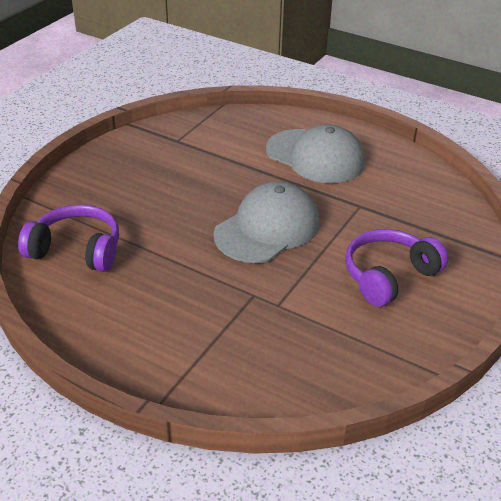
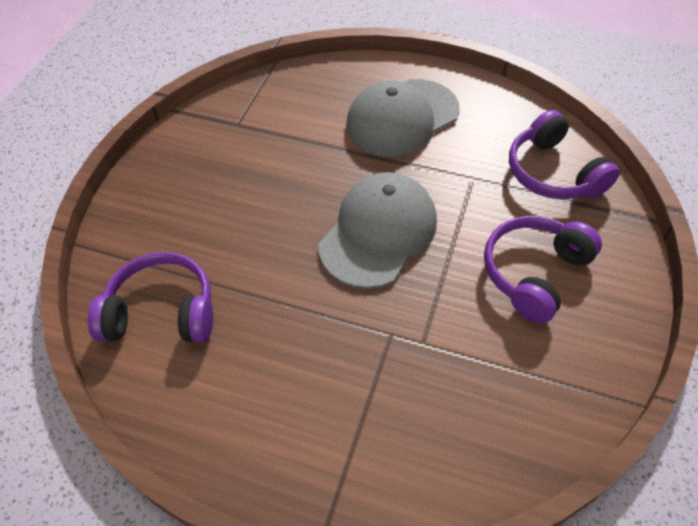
camera: 10 degrees left, 15 degrees up
(315, 156) = (402, 118): grey cap -> grey cap turned 120 degrees clockwise
(431, 212) = (553, 173): none -> purple headphones

